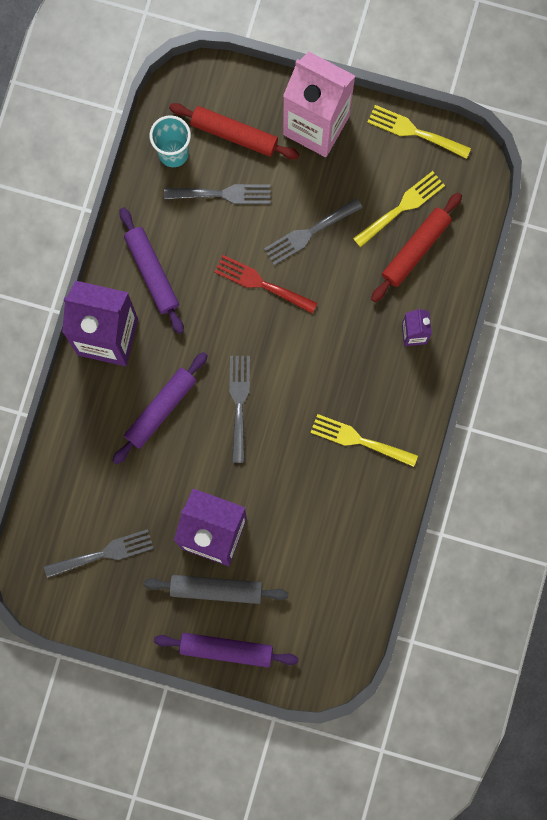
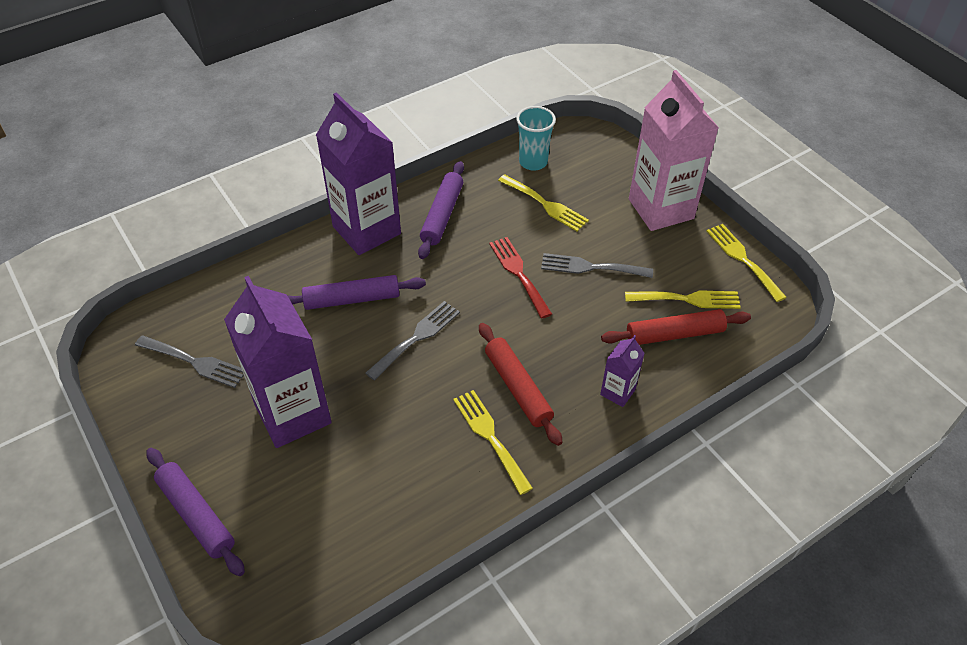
camera: 40 degrees right, 30 degrees down
(216, 590) = (245, 458): grey rolling pin -> none
(223, 194) = (545, 204): grey fork -> yellow fork
(234, 134) = (590, 178): red rolling pin -> red rolling pin (518, 388)

